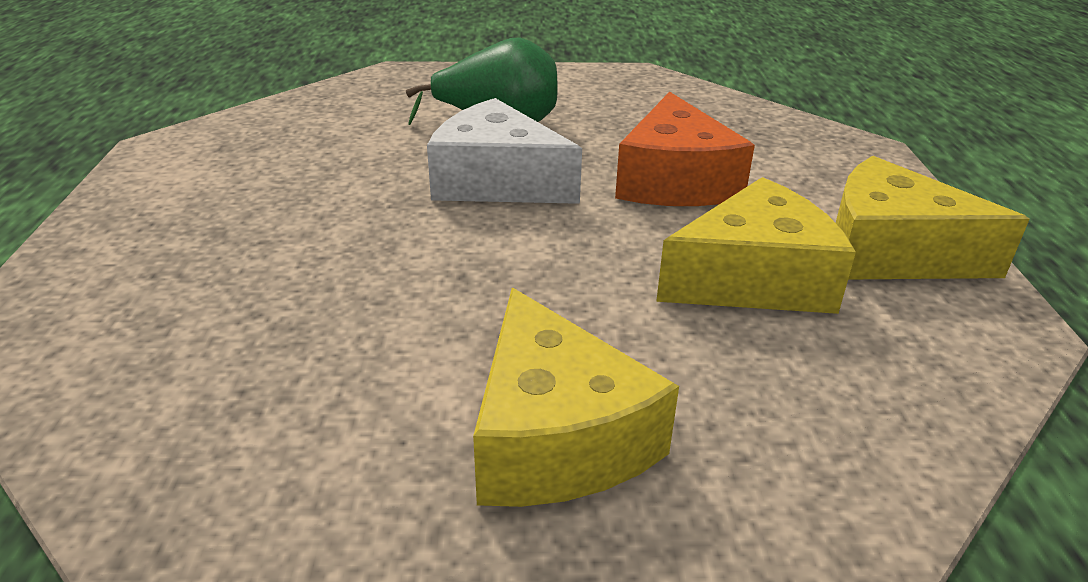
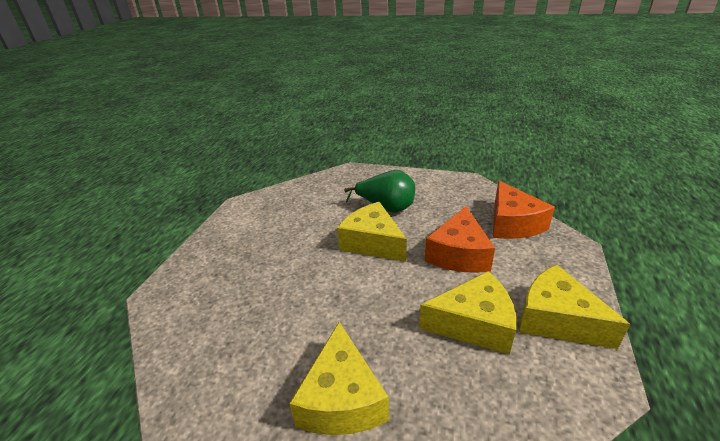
camera: 20 degrees right, 0 degrees up
(496, 181) = (372, 242): white cheese -> yellow cheese
(748, 128) = (512, 223): none -> orange cheese

